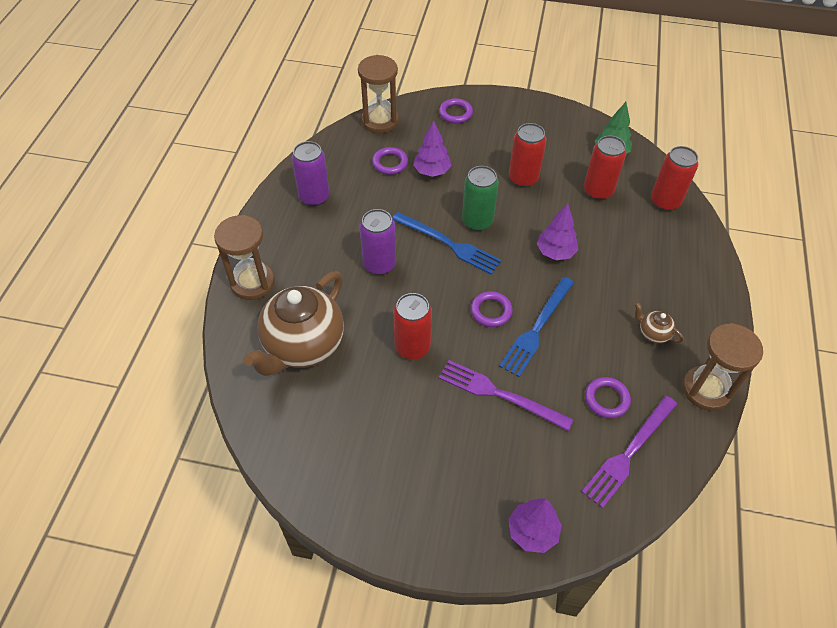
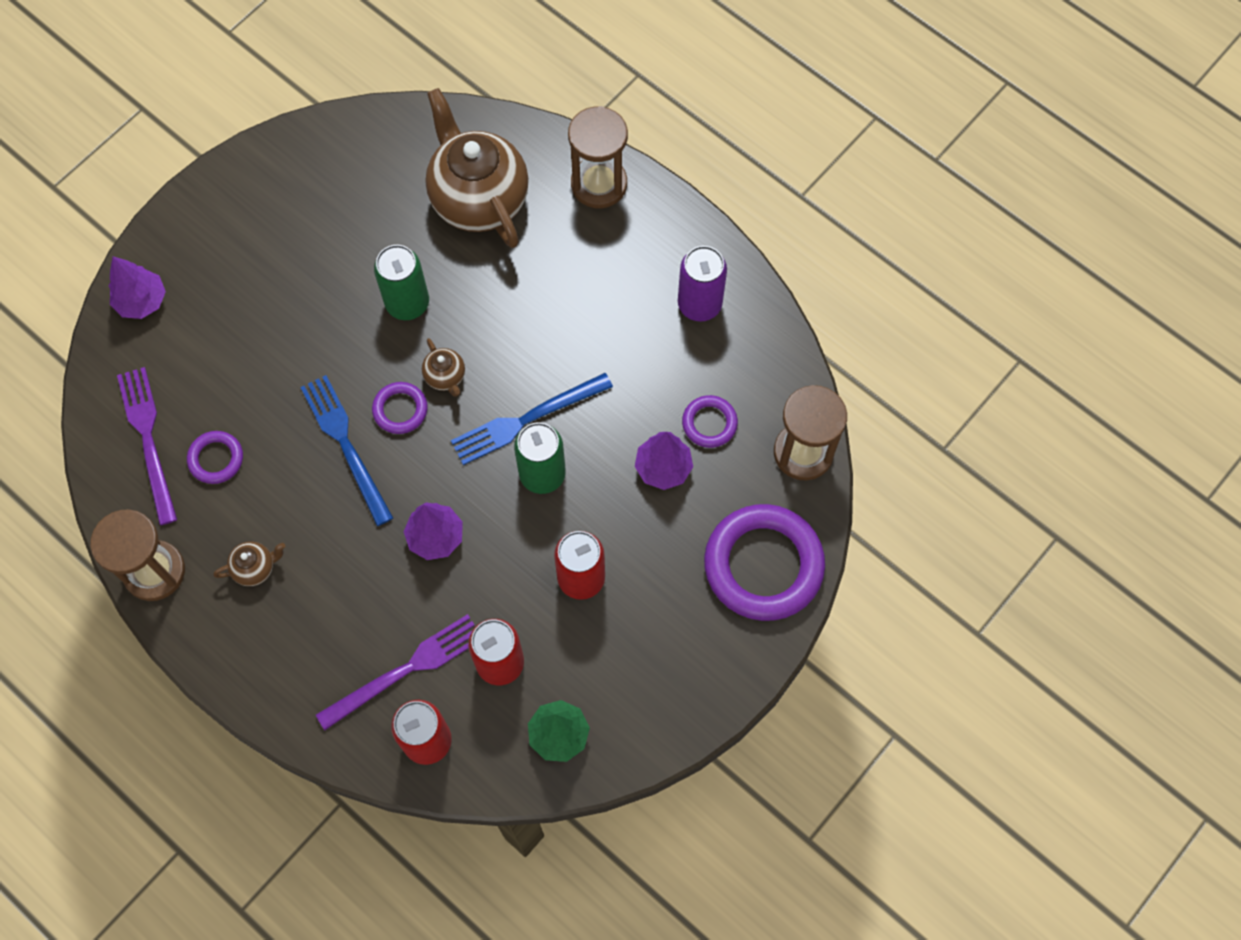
camera: 120 degrees right, 15 degrees up
(379, 264) = (543, 326): purple can -> none
(412, 347) = (407, 303): red can -> green can
(450, 298) = (445, 377): none -> brown teapot
(455, 113) = (763, 565): purple ring -> purple ring, size x2.10
(500, 394) = (294, 357): purple fork -> purple fork (406, 670)

